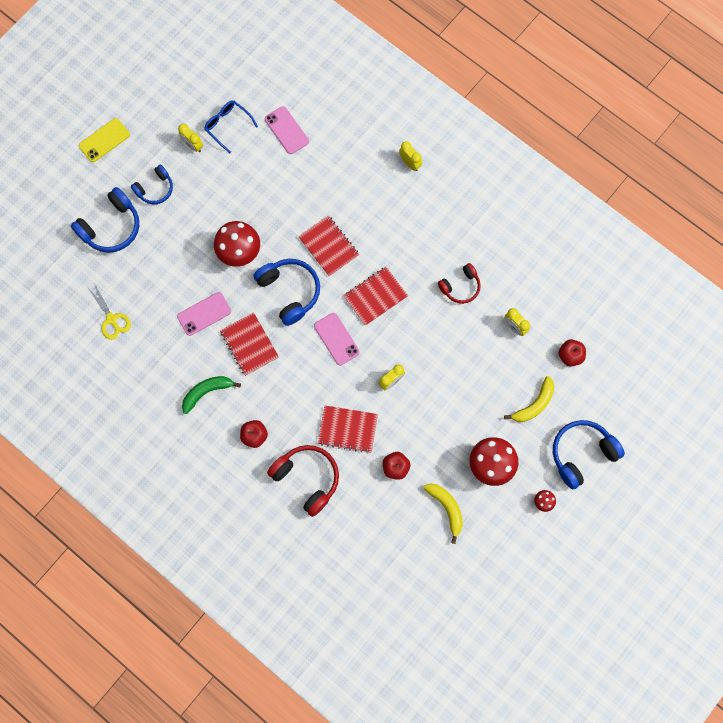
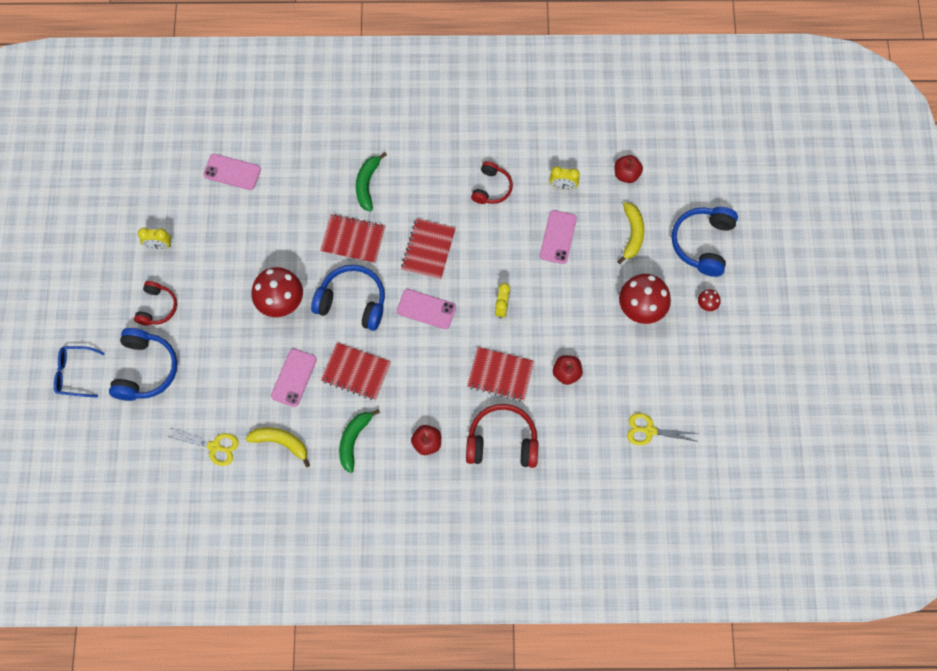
camera: 40 degrees left, 5 degrees down
(104, 140) = (73, 301): yellow phone -> none
(155, 189) = (157, 307): blue headphones -> red headphones
(227, 125) = (176, 206): blue glasses -> blue glasses (74, 373)
(347, 429) = (500, 374): red notebook -> red notebook turned 45 degrees clockwise
(373, 213) = (367, 184): none -> green banana
(410, 163) = (362, 121): yellow clock -> none
(418, 559) = (649, 431): none -> yellow scissors
(446, 508) = (636, 372): yellow banana -> yellow banana (281, 442)
(477, 362) = (558, 237): none -> pink phone

